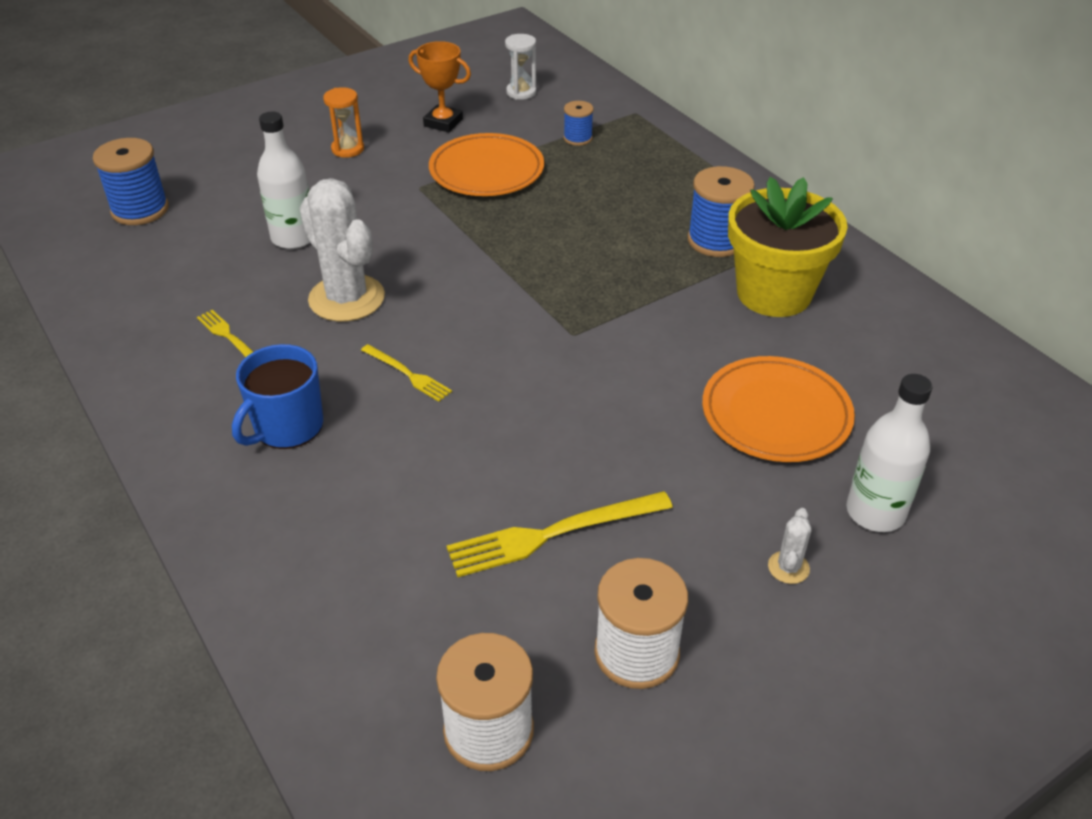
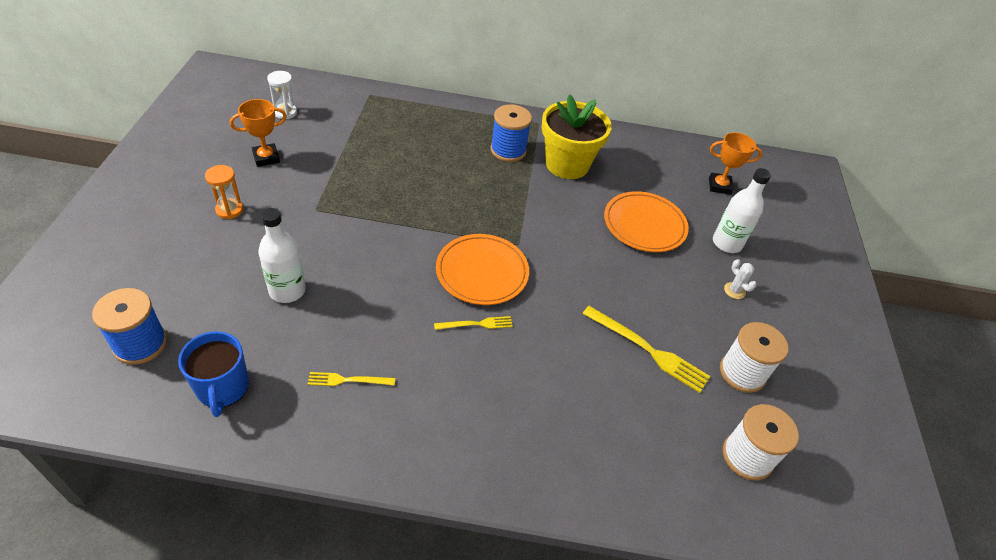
camera: 55 degrees left, 5 degrees up
(287, 427) = (462, 402): blue mug -> blue mug (222, 388)
(346, 298) = (379, 306): white cactus -> none
(486, 171) = (340, 176): orange plate -> orange plate (482, 272)
(553, 534) = (648, 350): yellow fork -> yellow fork turned 75 degrees counterclockwise
(578, 138) = (361, 127): blue spool -> none
(987, 445) = (719, 186): none -> orange trophy

